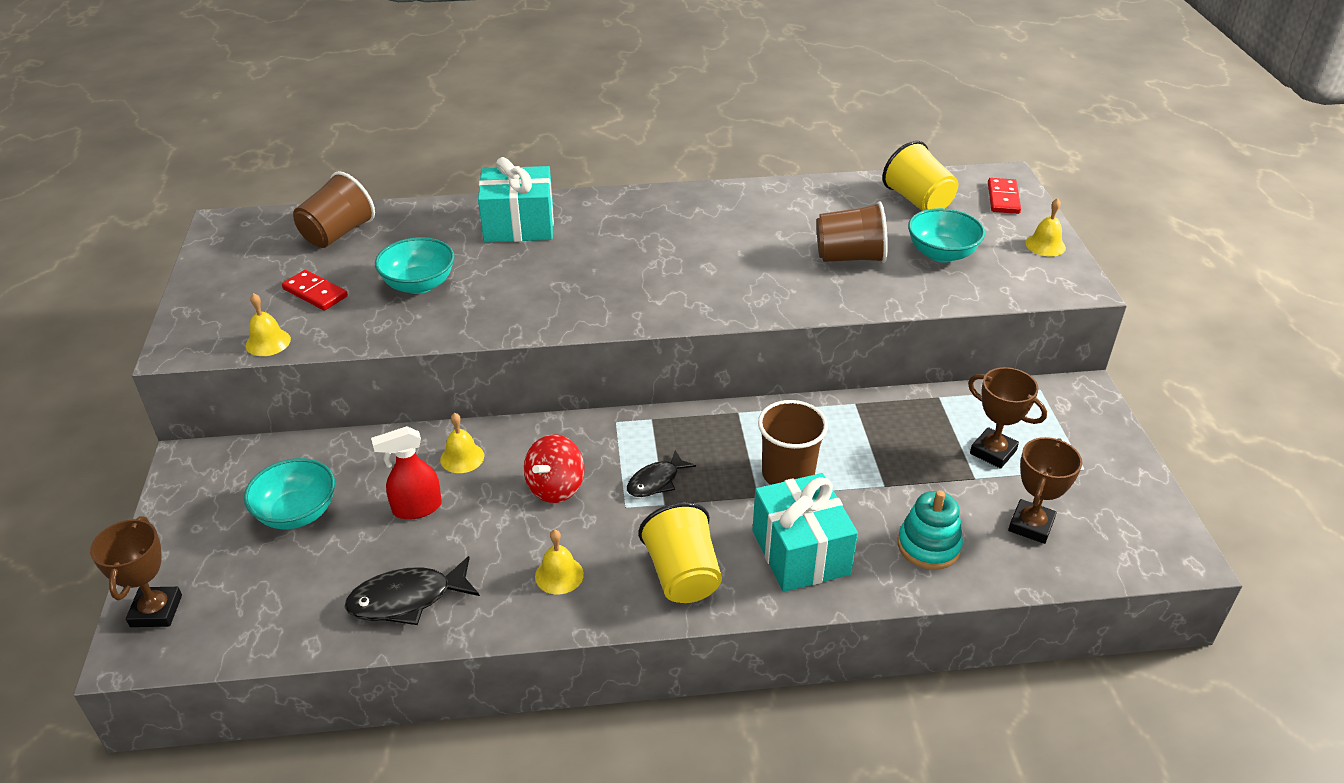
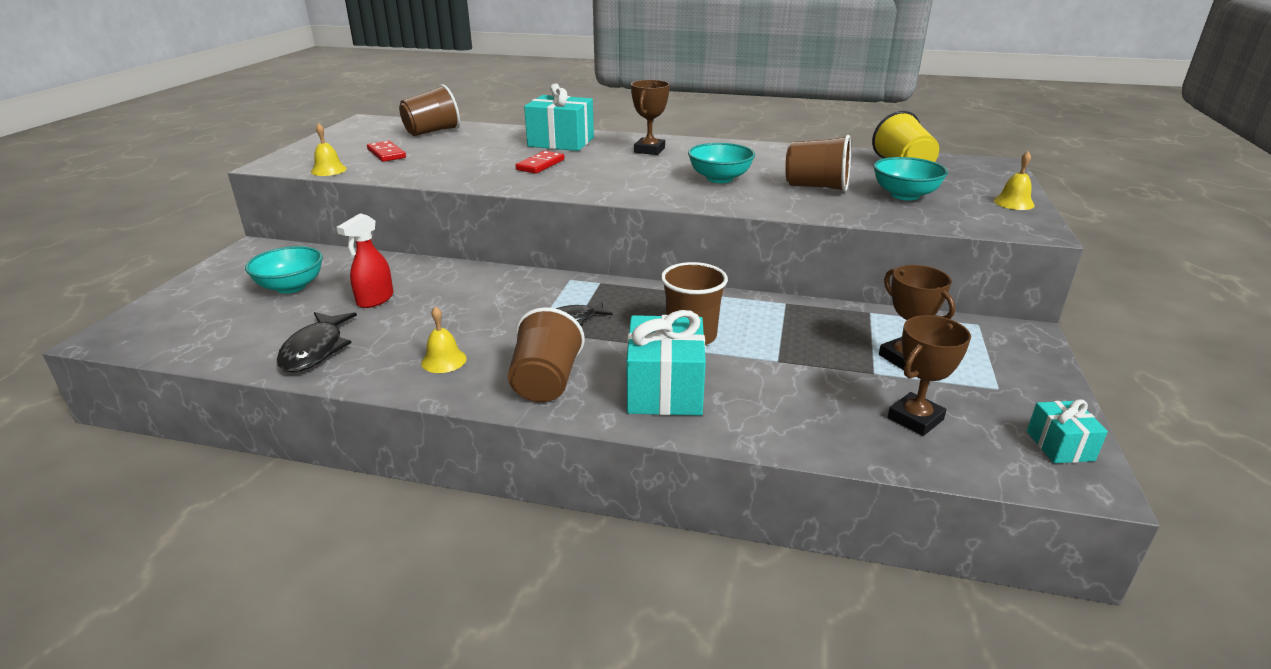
camera: 20 degrees right, 10 degrees down
(156, 611) = (144, 319): brown trophy -> brown trophy (649, 150)
(407, 599) = (315, 350): black fish -> black fish turned 90 degrees counterclockwise
(416, 508) = (375, 300): red spray bottle -> red spray bottle turned 60 degrees counterclockwise
(419, 284) = (460, 159): turquoise bowl -> turquoise bowl (719, 178)
(462, 457) = (435, 278): yellow bell -> none
(555, 487) = (489, 308): red spinning top -> none
(682, 575) = (546, 382): yellow cup -> brown cup
(928, 546) = (795, 411): turquoise stacking toy -> none
(1003, 198) = (986, 174): red domino -> red domino (540, 165)
(1151, 523) = (1060, 446): none -> turquoise gift

